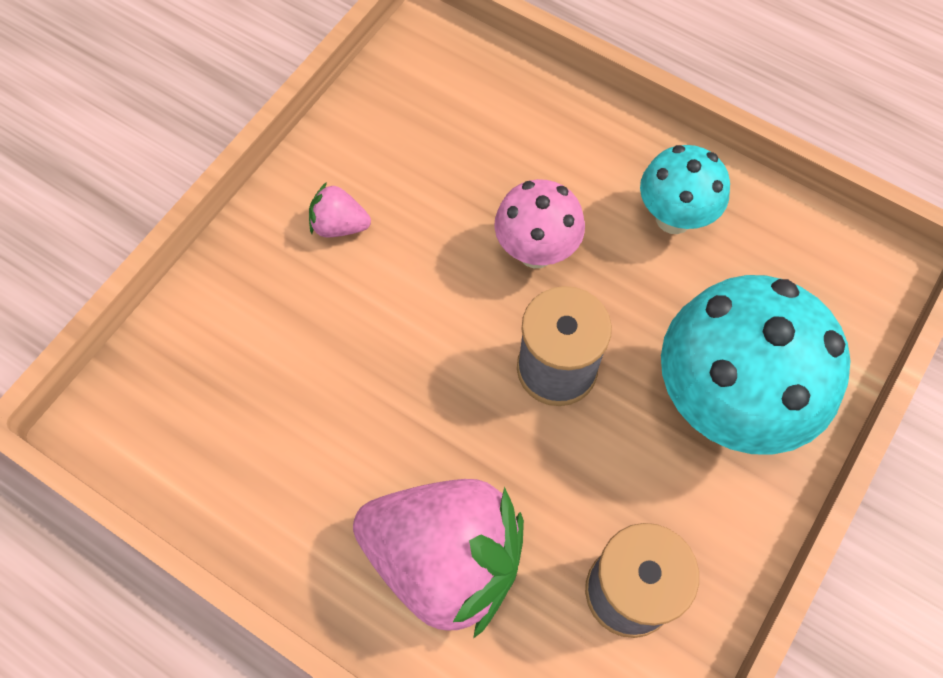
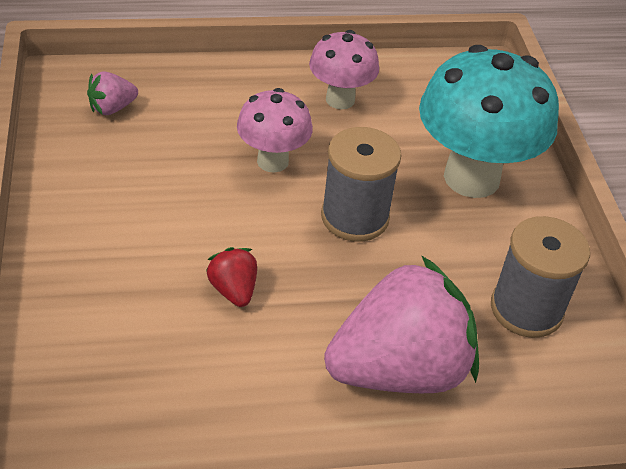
camera: 45 degrees left, 20 degrees down
(339, 225) = (113, 219): pink strawberry -> pink strawberry (112, 108)
(376, 371) = (233, 290): none -> red strawberry
(673, 218) = (340, 99): turquoise mushroom -> pink mushroom

